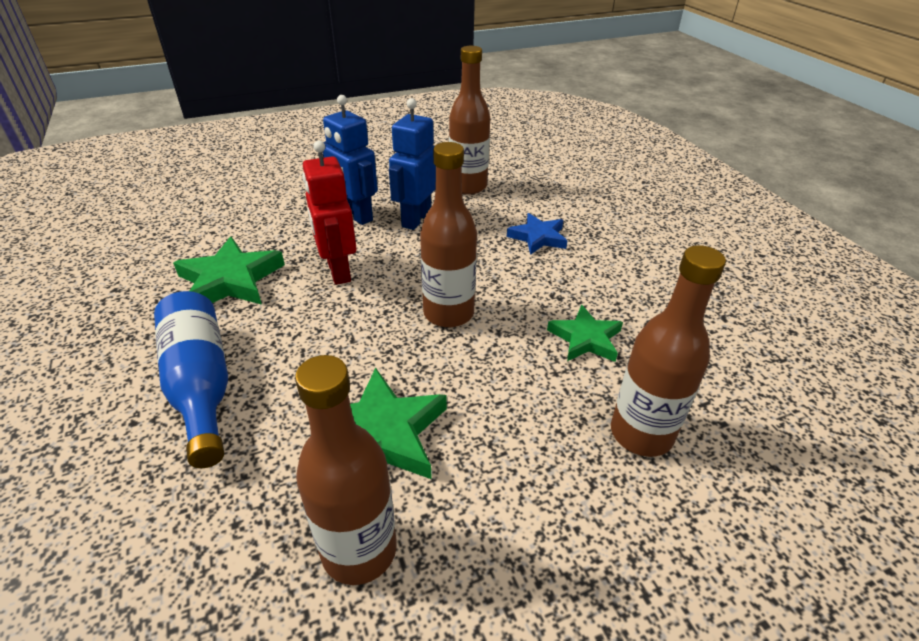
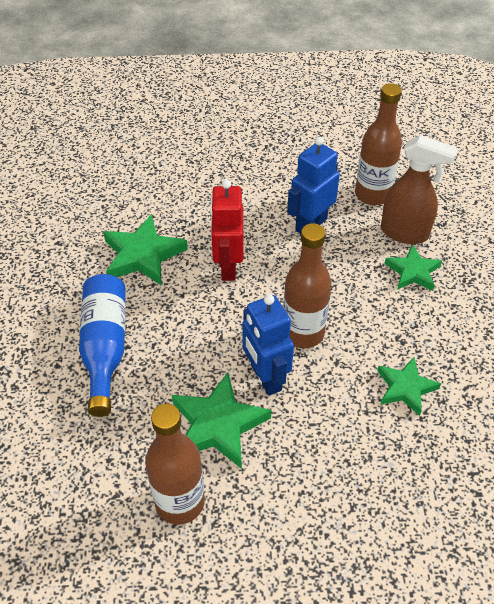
camera: 20 degrees right, 10 degrees up
(355, 216) = (259, 208): blue robot -> blue robot (265, 378)
(514, 209) = (405, 233): none -> brown spray bottle
(538, 237) = (413, 272): blue star -> green star
(641, 433) = (408, 482): brown bottle -> none

